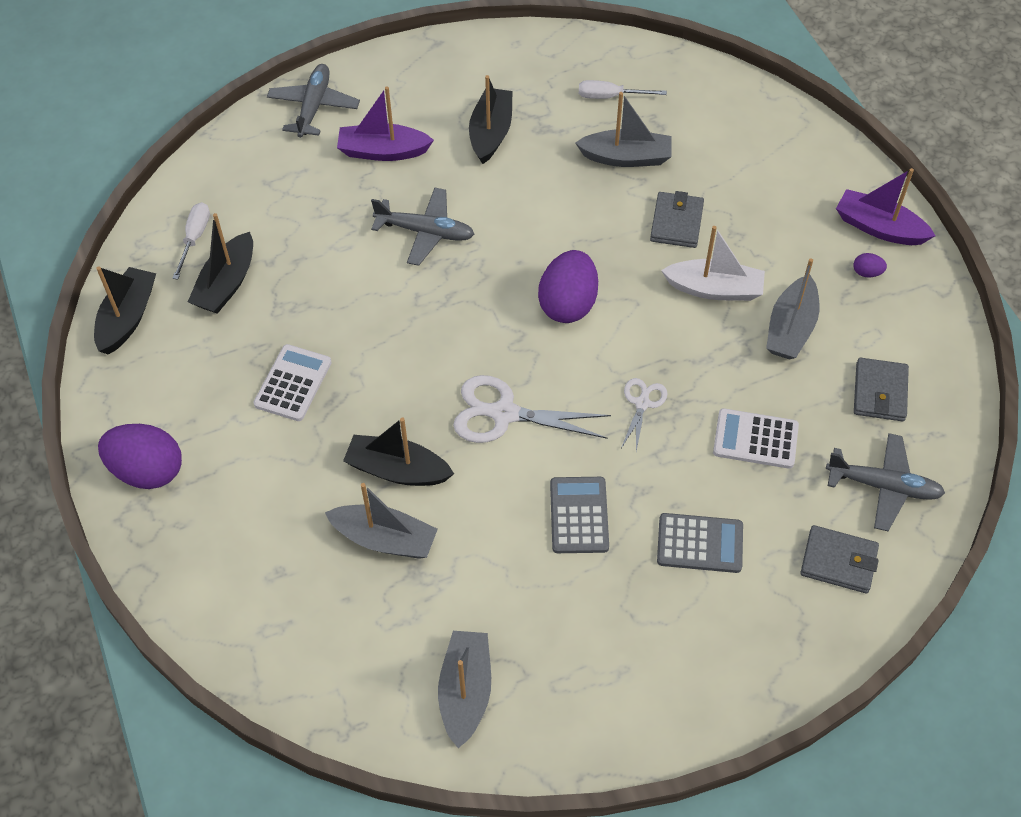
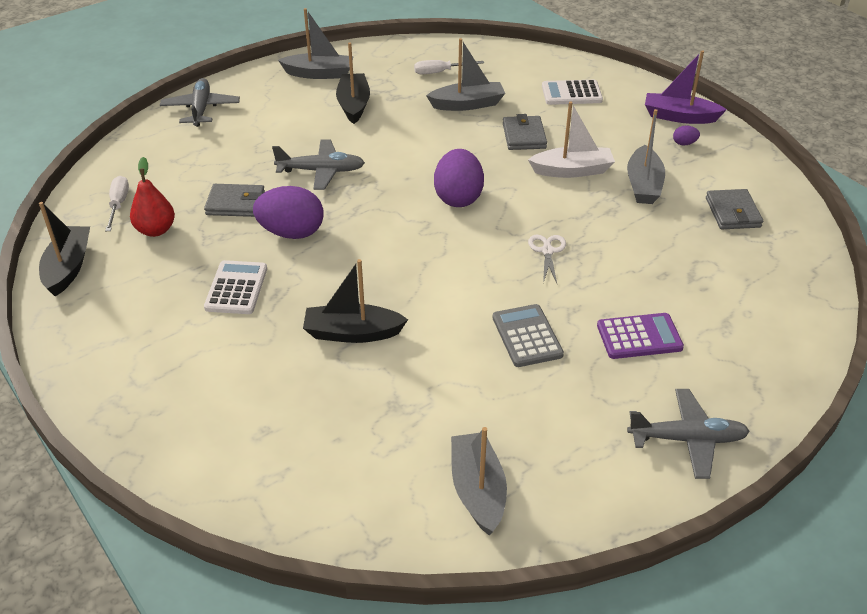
camera: 15 degrees left, 15 degrees down
(147, 471) = (113, 376): purple egg -> purple egg (291, 233)
(226, 284) = (155, 230): black boat -> red pear
(383, 151) = (268, 127): purple boat -> none
(384, 539) = (358, 386): grey boat -> grey boat (319, 74)
(504, 414) = (433, 277): white scissors -> none
(700, 543) = (639, 337): grey calculator -> purple calculator
(755, 439) = (651, 258): white calculator -> white calculator (571, 93)
(838, 561) = (759, 327): grey wallet -> grey wallet (235, 203)
(884, 486) = (768, 271): grey plane -> grey plane (687, 439)

